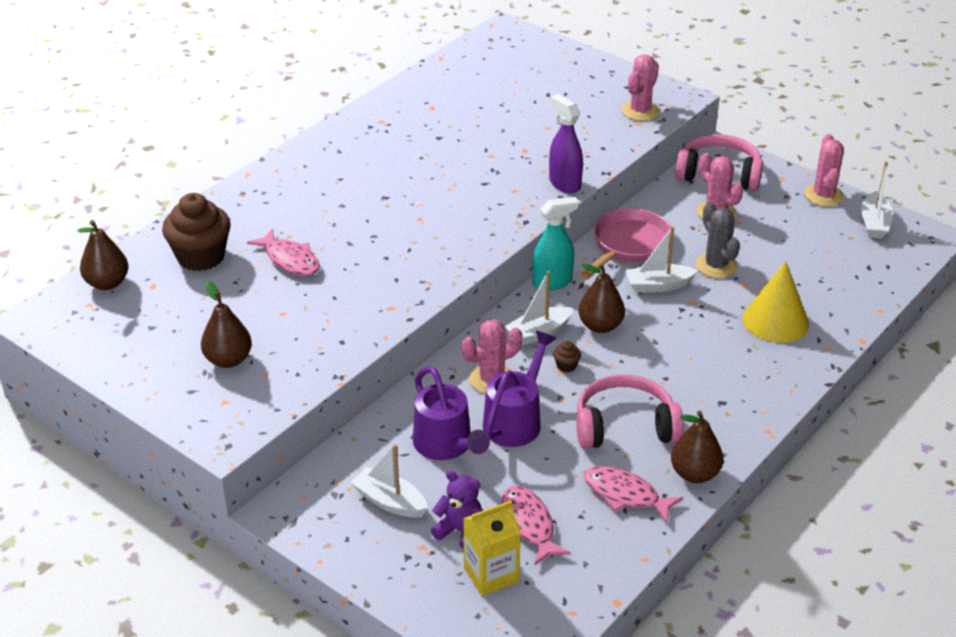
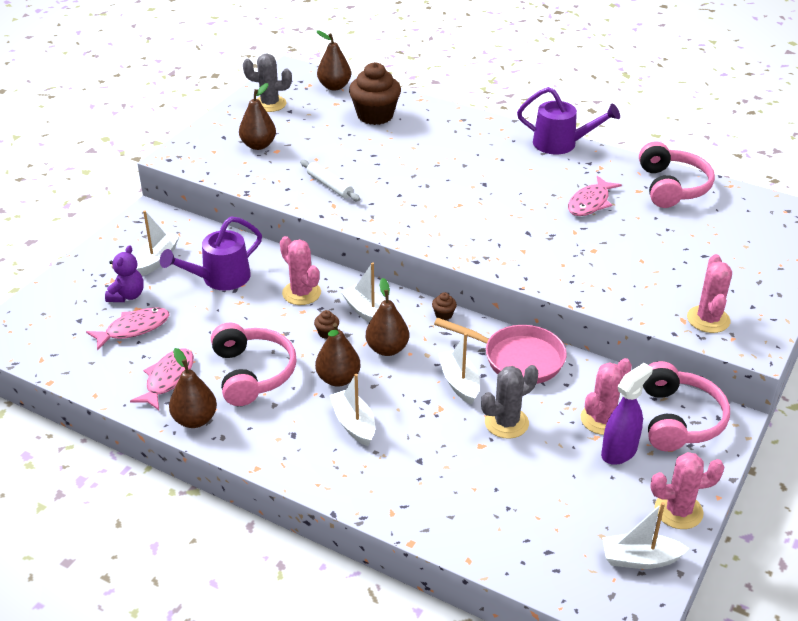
camera: 80 degrees right, 0 degrees up
(123, 344) = (270, 104): none -> grey cactus
(290, 260) = (382, 152): pink fish -> pink fish (590, 203)
(348, 307) = (329, 185): none -> white rolling pin
(432, 88) = (672, 187): none -> pink headphones
(491, 574) = (82, 315): yellow carton -> none
(516, 419) = (254, 311): purple watering can -> purple watering can (561, 144)
(552, 282) = (443, 315): turquoise spray bottle -> brown cupcake
(564, 183) = (547, 279): purple spray bottle -> purple spray bottle (619, 452)
(640, 111) = (708, 319): pink cactus -> pink cactus turned 75 degrees clockwise
(642, 364) = (338, 379): none -> brown pear
(710, 359) = (354, 424): none -> white boat
(775, 321) = (426, 471): yellow cone -> none

